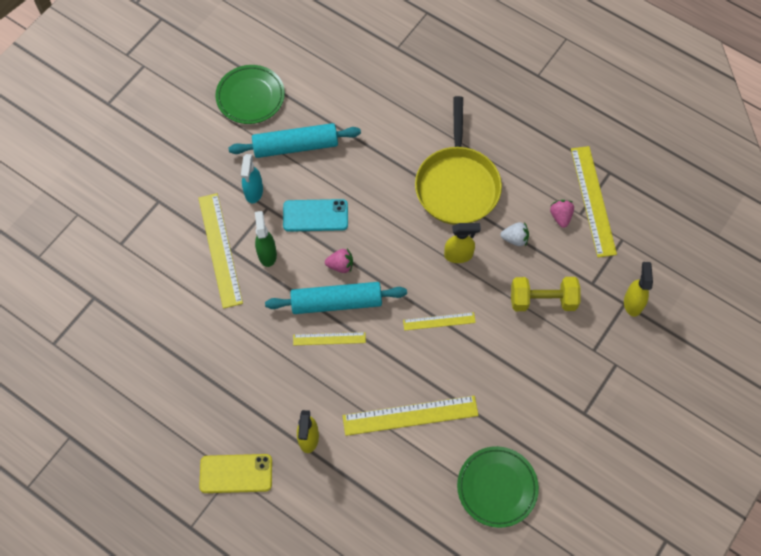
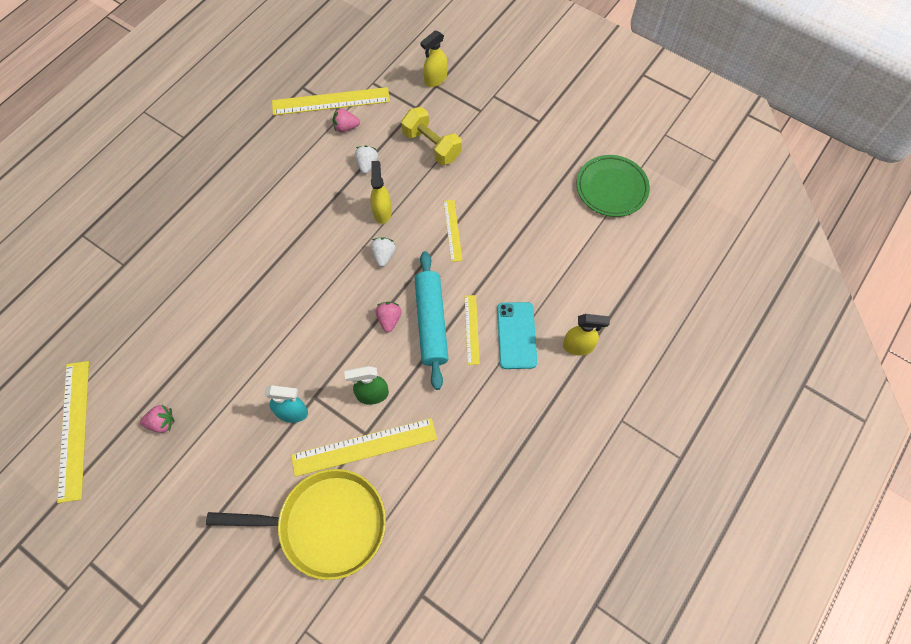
camera: 90 degrees left, 0 degrees up
(236, 473) = (620, 415): yellow phone -> none
(250, 97) = (162, 422): green plate -> pink strawberry
(295, 146) = (237, 369): turquoise rolling pin -> none
(315, 215) = (328, 346): turquoise phone -> turquoise phone (516, 335)
(409, 258) = (383, 255): none -> white strawberry
(410, 415) = (549, 256): yellow ruler -> yellow ruler (74, 429)
(457, 185) = (303, 211): yellow pan -> yellow pan (327, 524)
(542, 300) = (431, 145): yellow dumbbell -> yellow dumbbell turned 45 degrees counterclockwise
(632, 303) = (435, 80): yellow spray bottle -> yellow spray bottle turned 45 degrees counterclockwise

